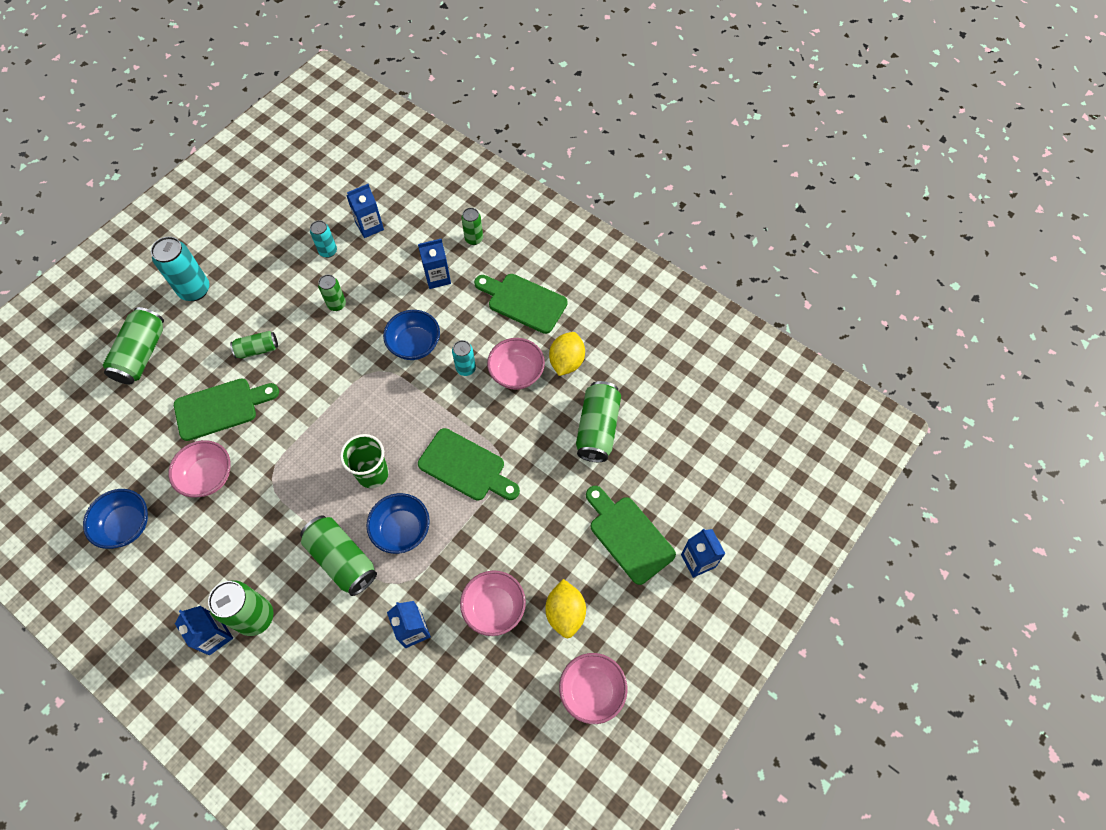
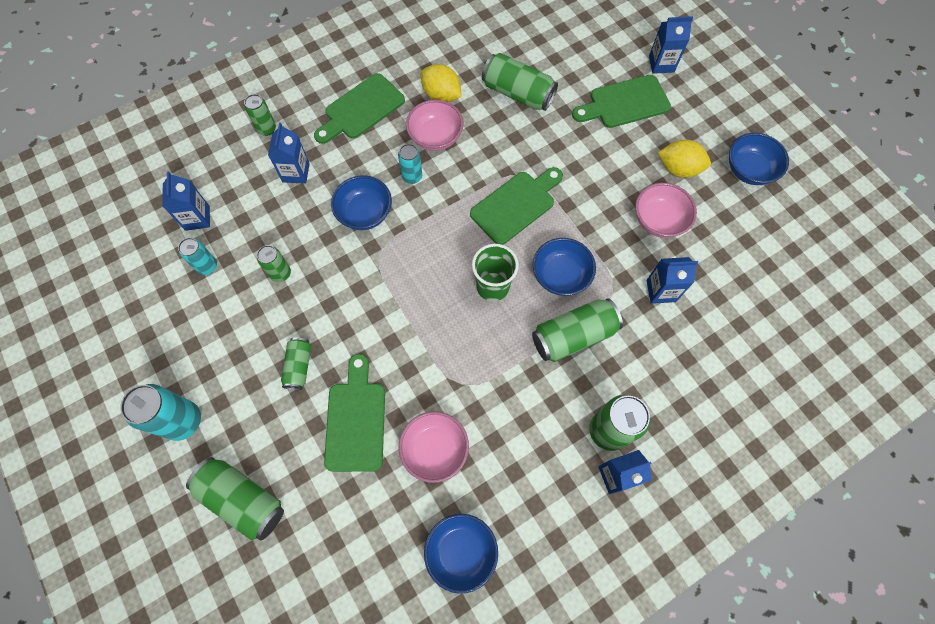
camera: 70 degrees left, 5 degrees up
(592, 691) = (749, 170): pink bowl -> blue bowl

